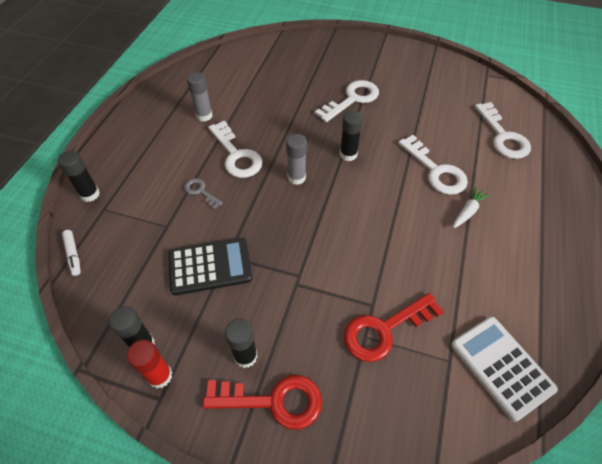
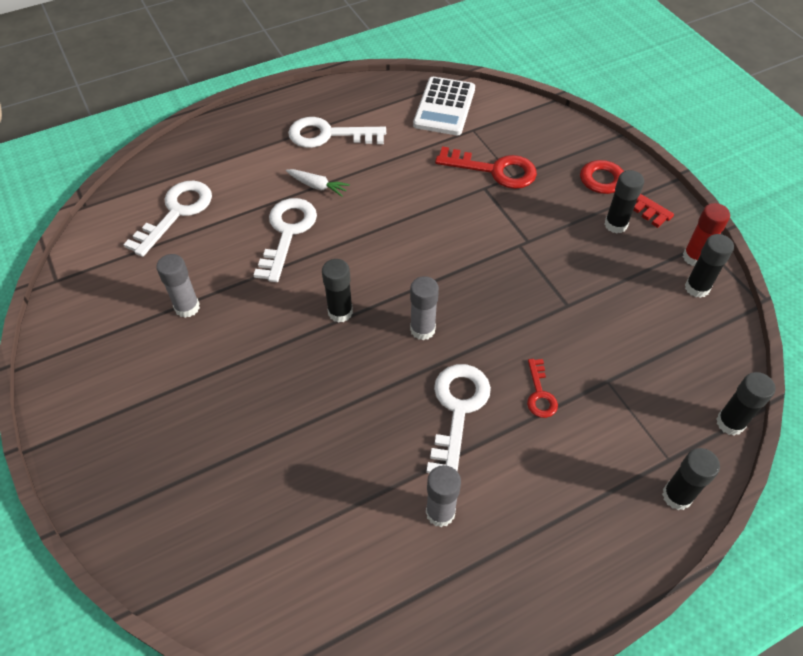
camera: 135 degrees left, 0 degrees up
(73, 255) = (730, 423): white marker -> black glue stick
(200, 192) = (540, 394): grey key -> red key
(210, 266) = (592, 307): black calculator -> none
(352, 99) = (237, 376): white key -> white key (328, 135)
(417, 105) = (187, 307): none -> grey glue stick
(468, 211) = (318, 186): white carrot -> white carrot turned 150 degrees counterclockwise

